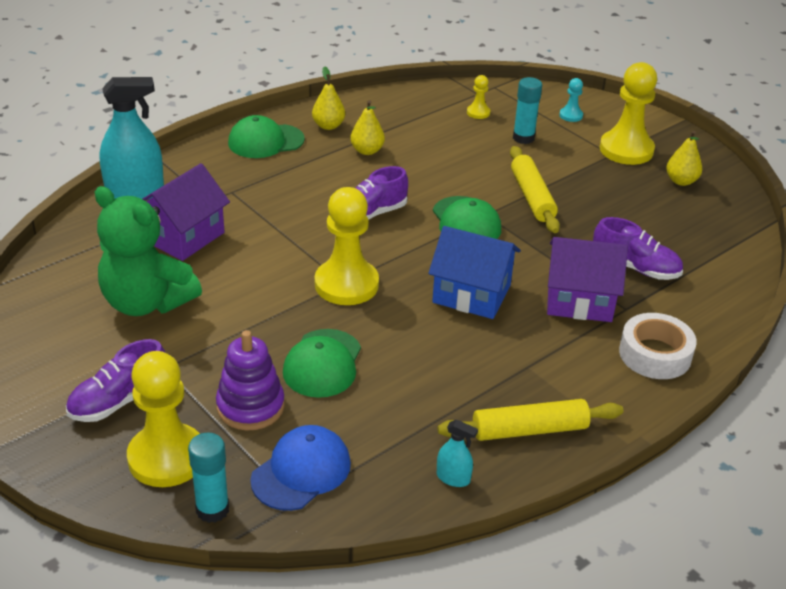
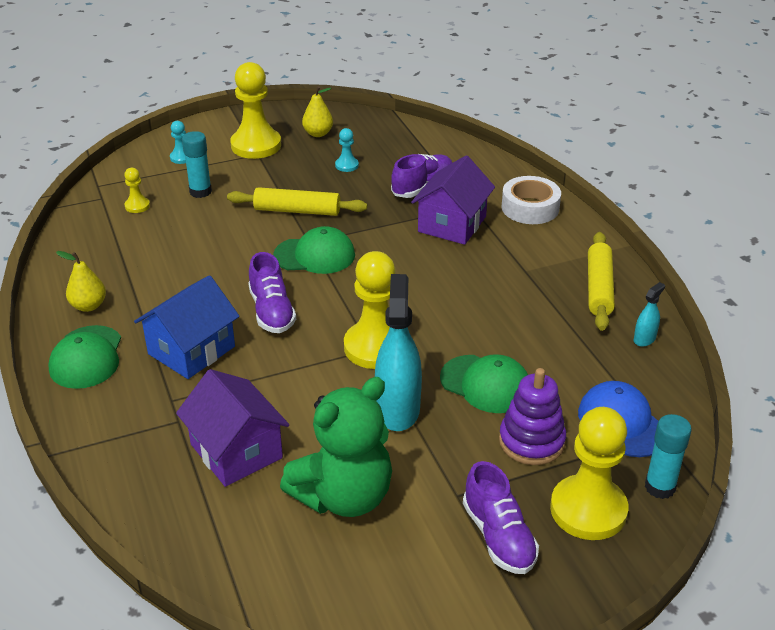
camera: 70 degrees left, 0 degrees up
(135, 192) = (123, 481): turquoise spray bottle -> turquoise spray bottle (397, 409)
(367, 151) = (156, 289): yellow pear -> none
(471, 294) = (421, 277): blue house -> blue house (191, 350)
(636, 211) = (347, 165): none -> turquoise pawn

